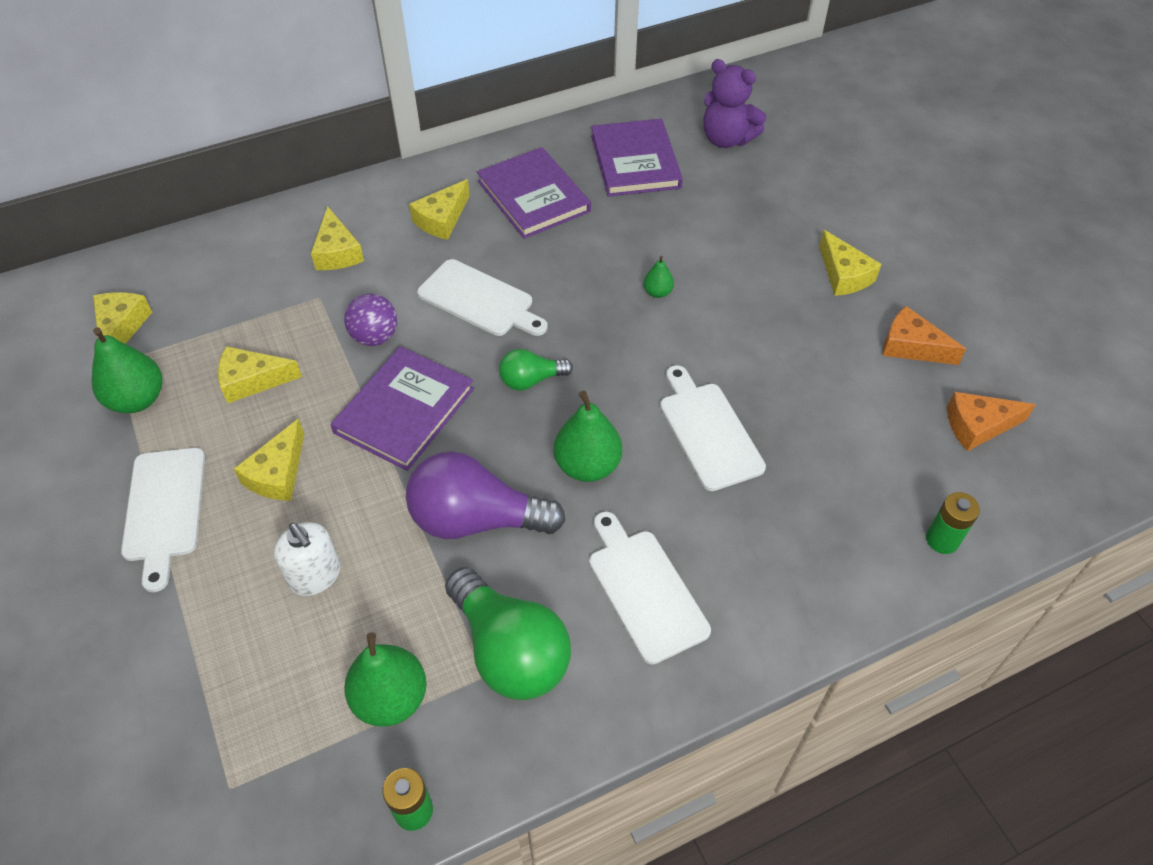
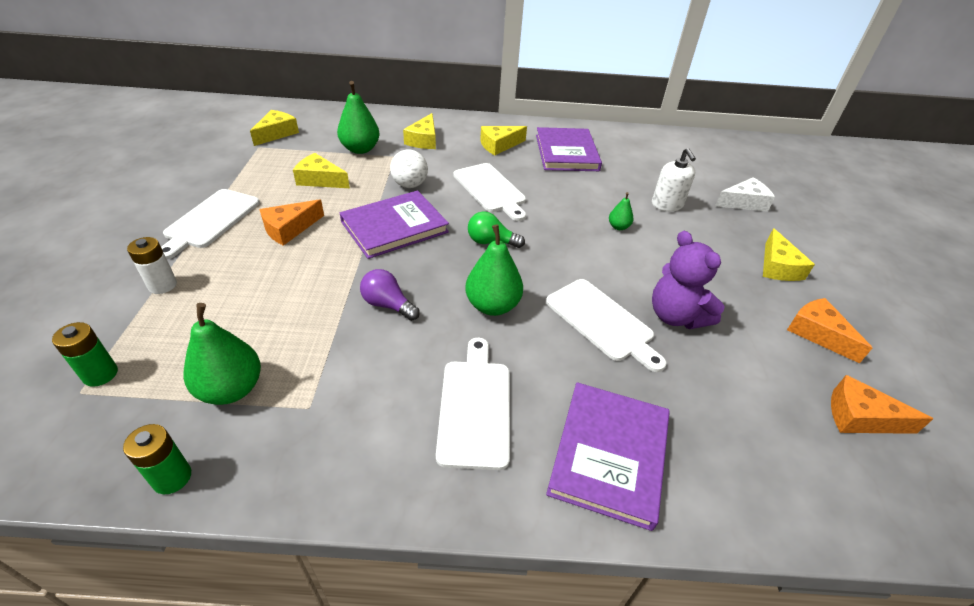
camera: 25 degrees right, 10 degrees down
(137, 399) = (251, 166): green pear -> green pear (360, 149)
(193, 624) = (162, 285): none -> white battery
(278, 473) = (289, 229): yellow cheese -> orange cheese
(315, 576) = (257, 291): white soap dispenser -> white soap dispenser (667, 205)
(375, 337) = (410, 185): purple ball -> white ball
(476, 519) = (388, 305): purple light bulb -> purple light bulb, size x0.53
(510, 650) = (340, 399): green light bulb -> none
(635, 161) = (649, 157): purple book -> purple book (609, 454)
(708, 431) = (602, 322): white cutting board -> white cutting board turned 135 degrees clockwise
(727, 139) = (724, 165): purple teddy bear -> purple teddy bear (676, 316)
(773, 193) = (744, 202): none -> white cheese
(942, 540) = (779, 496): green battery -> green battery (100, 374)

